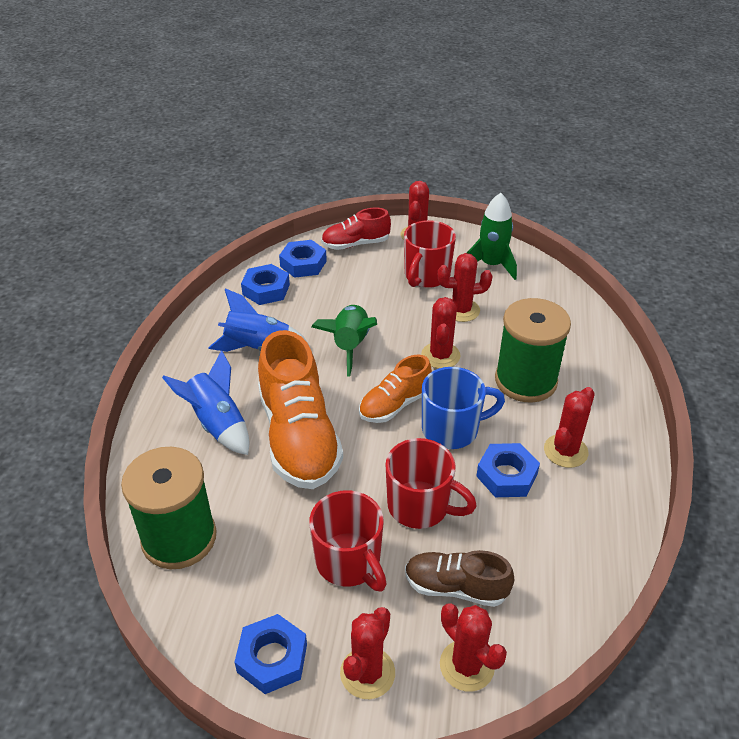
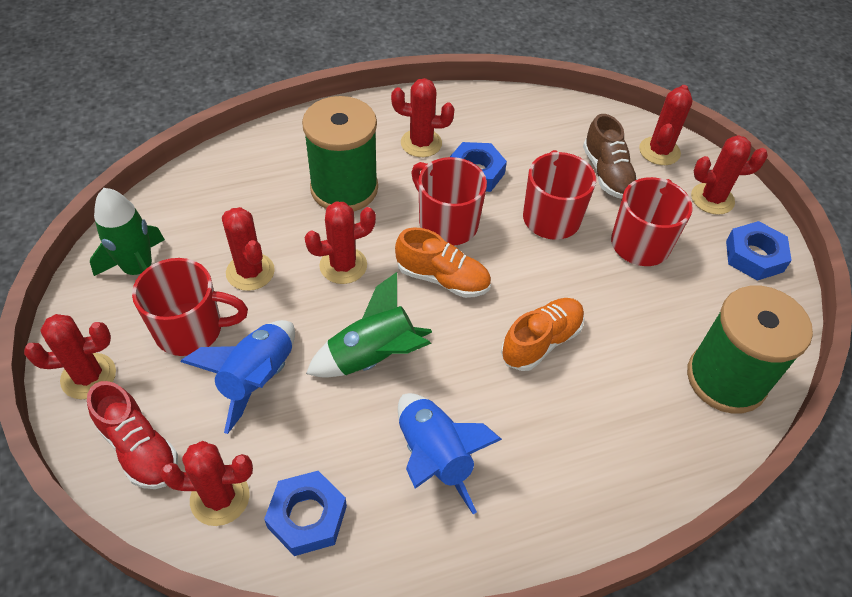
camera: 120 degrees left, 10 degrees up
(217, 424) = (579, 429): blue rocket -> blue rocket (257, 378)
(299, 437) = (541, 342): orange shoe -> orange shoe, size x0.56
(303, 264) = (220, 498): blue nut -> red cactus
(452, 429) = (446, 223): blue mug -> red mug

